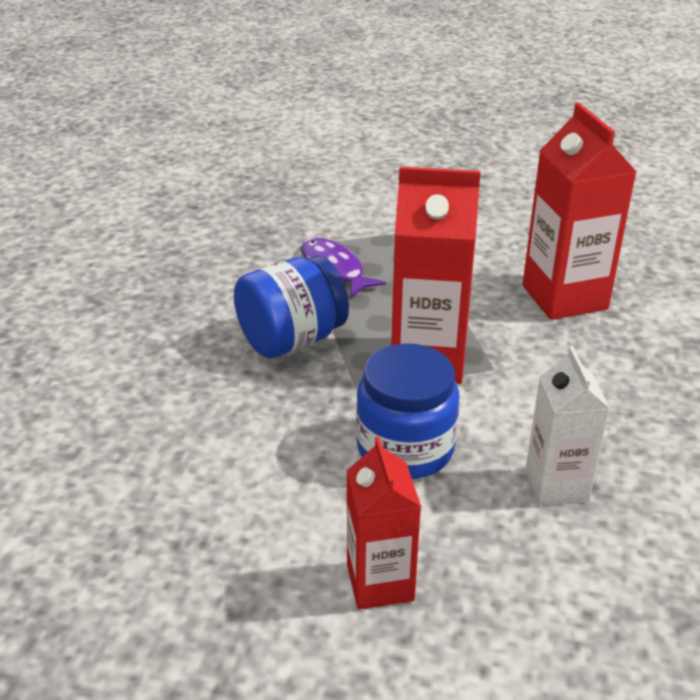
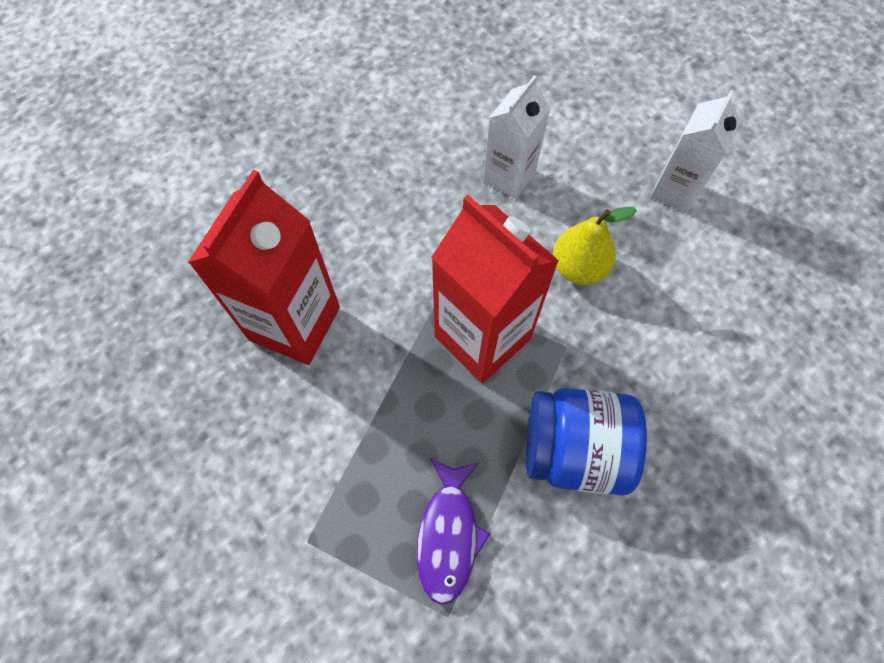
camera: 140 degrees left, 30 degrees up
(380, 583) = (675, 190): red carton -> white carton
(405, 448) = (578, 268): blue jar -> yellow pear

